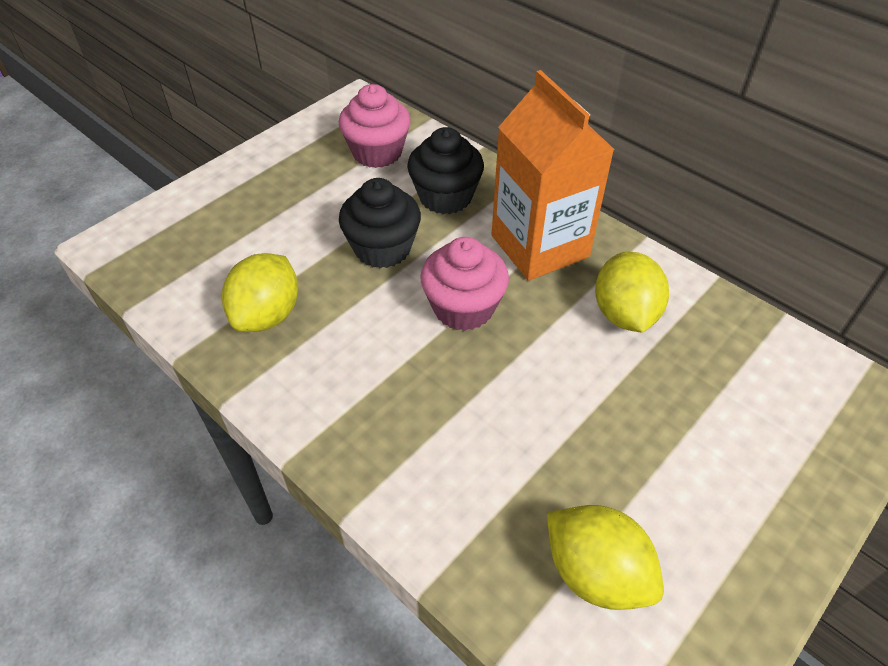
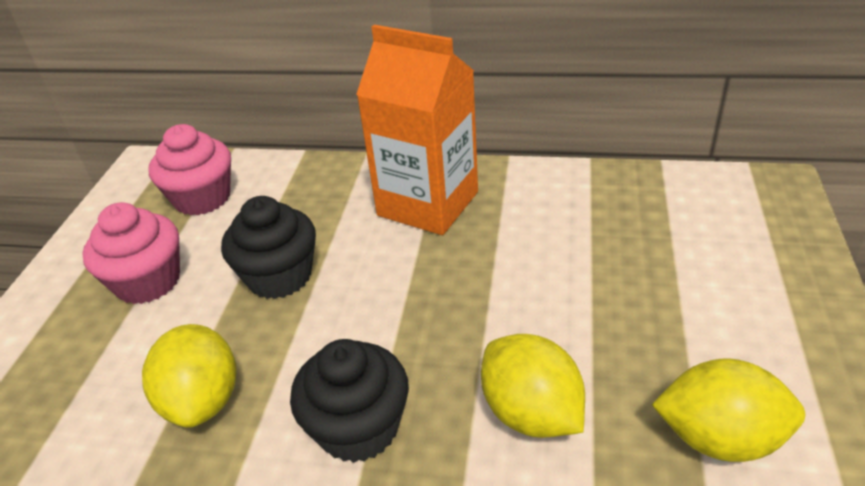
camera: 30 degrees left, 10 degrees down
(445, 197) = (305, 204): black cupcake -> black cupcake (358, 427)
(463, 308) = (404, 287): pink cupcake -> pink cupcake (148, 281)
(624, 314) = (546, 220): yellow lemon -> yellow lemon (531, 413)

